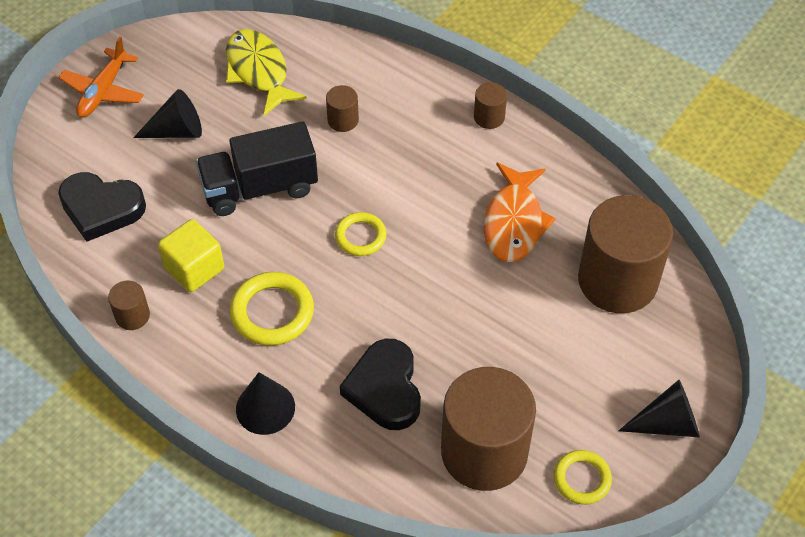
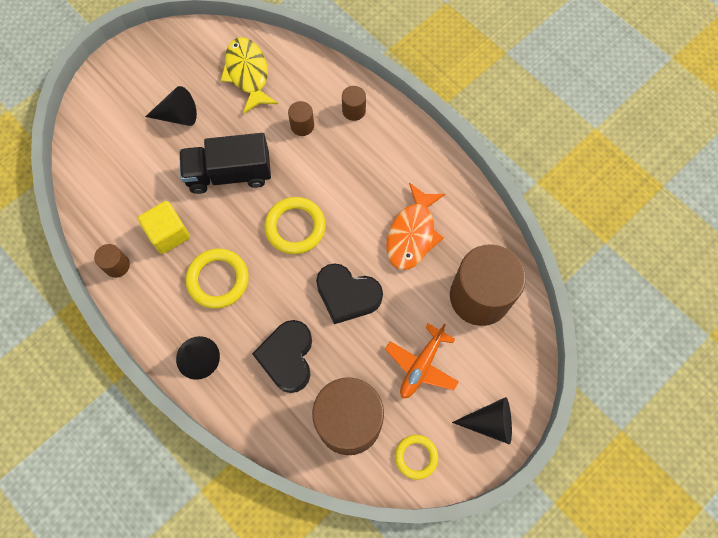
camera: 10 degrees right, 15 degrees up
(101, 208) = (111, 173): black heart -> black heart (347, 295)
(103, 91) = (130, 73): orange plane -> orange plane (421, 365)
(360, 236) = (295, 227): yellow ring -> yellow ring, size x1.57
(489, 117) = (413, 140): brown cylinder -> brown cylinder (354, 110)

